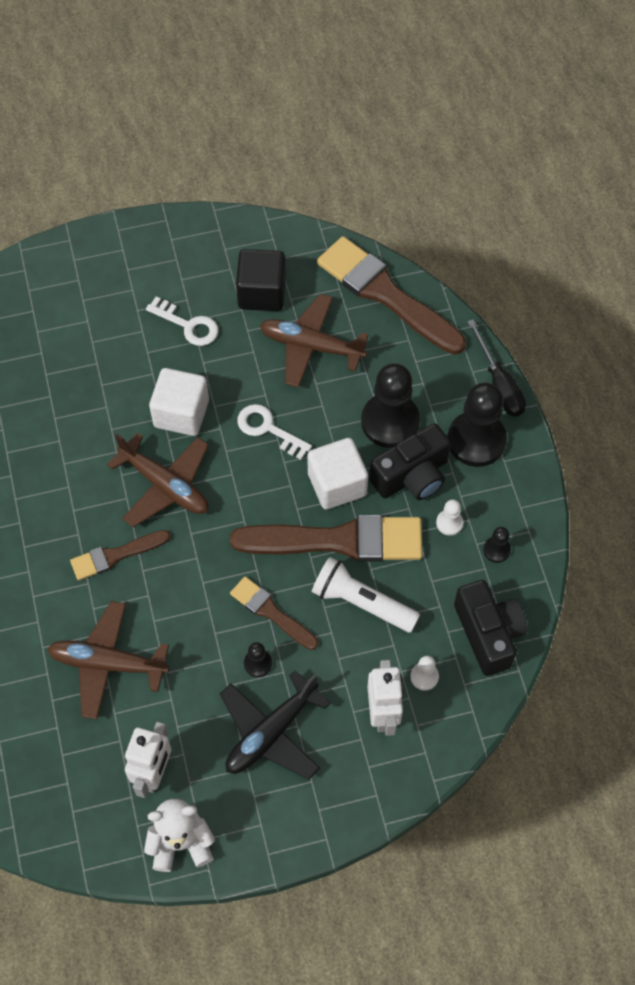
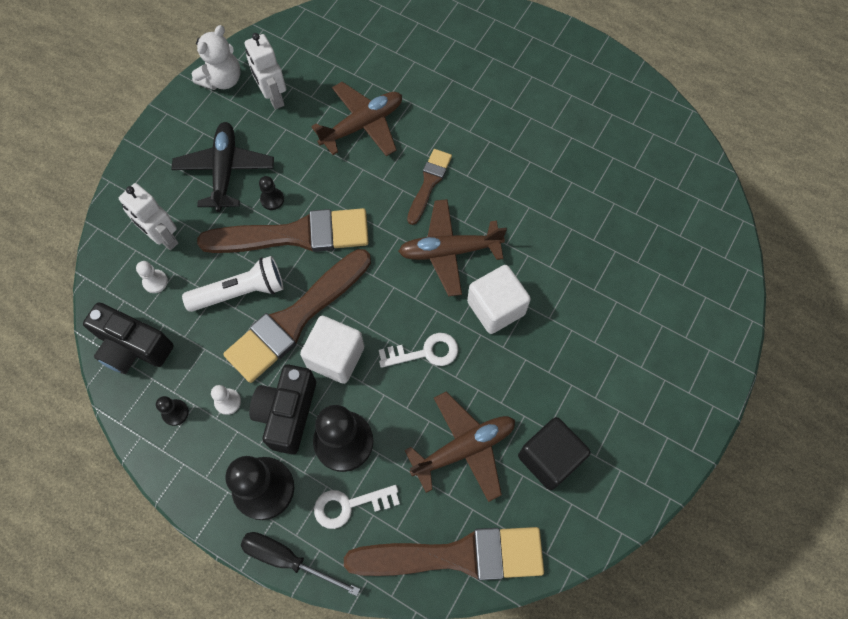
camera: 135 degrees right, 5 degrees up
(188, 325) = (569, 377): white key -> white key (349, 505)
(271, 612) = (295, 235): brown brush -> brown brush, size x1.89

